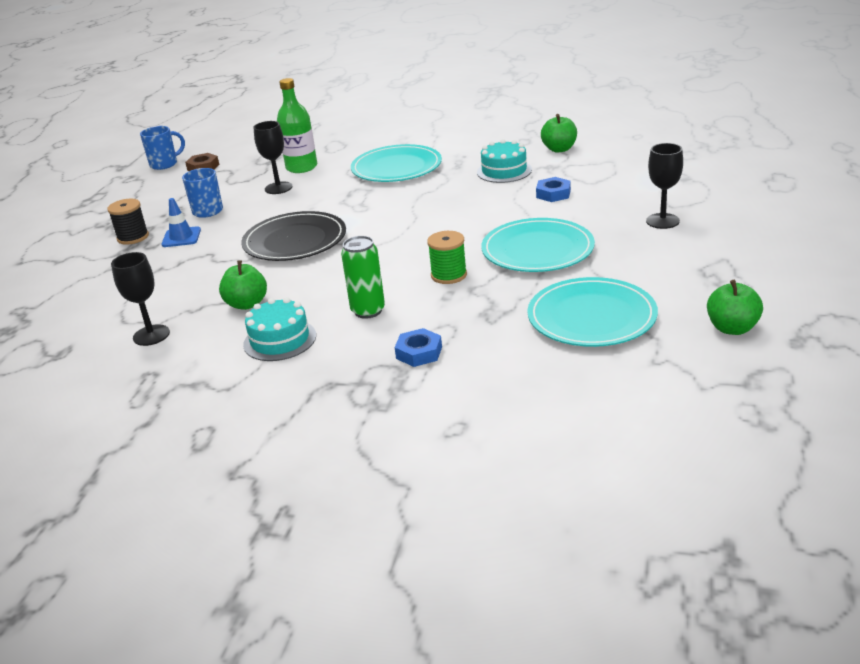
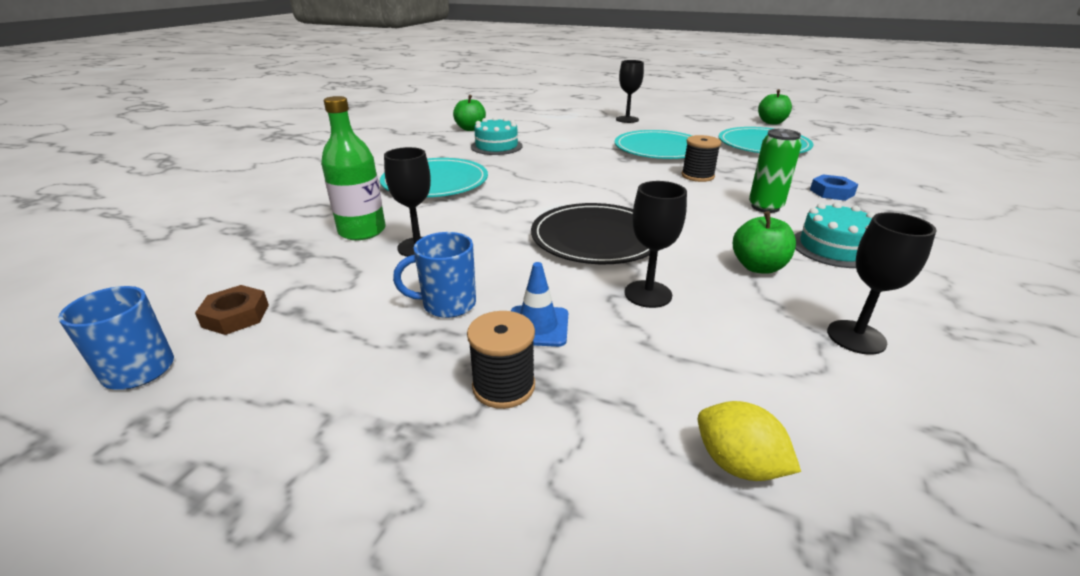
camera: 85 degrees left, 0 degrees up
(66, 294) = (737, 464): none -> yellow lemon
(212, 265) = (648, 294): none -> black goblet
(449, 275) = (697, 176): green spool -> black spool
(553, 194) = (560, 137): blue nut -> none

